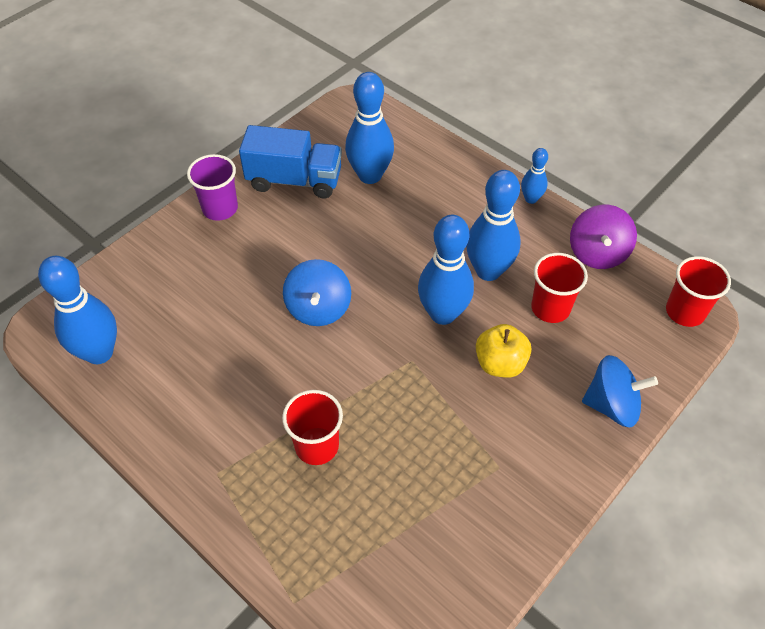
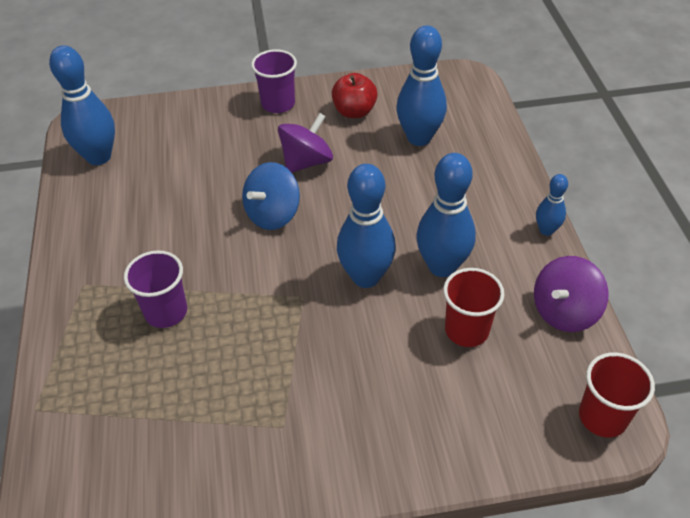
camera: 40 degrees right, 5 degrees down
(294, 180) = (354, 111): blue truck -> red apple
(299, 247) = (306, 162): none -> purple spinning top
(317, 446) = (166, 312): red cup -> purple cup
(500, 364) = (372, 346): yellow apple -> none
(612, 405) = (437, 448): blue spinning top -> none

